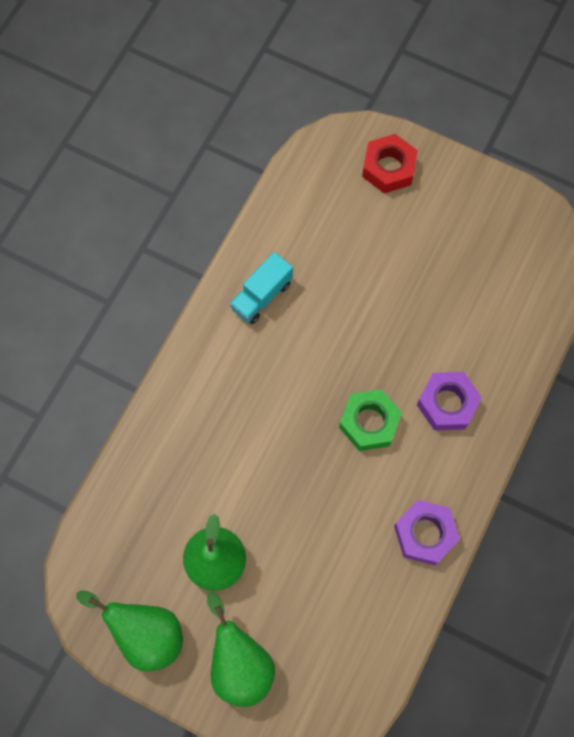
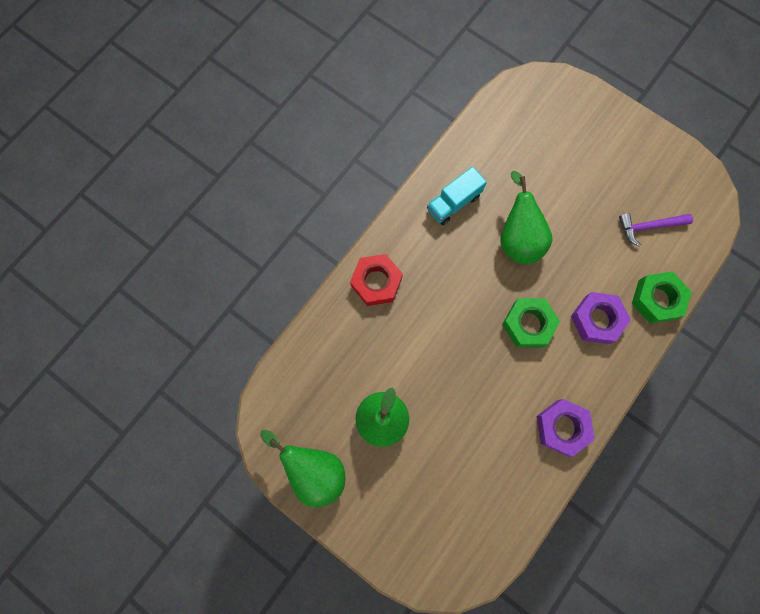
camera: 10 degrees right, 5 degrees up
(240, 663) = (389, 509): green pear -> green pear (518, 239)
(388, 168) = (575, 113): red nut -> red nut (376, 282)
(491, 287) = (648, 227): none -> purple hammer
(512, 369) = (657, 299): none -> green nut

